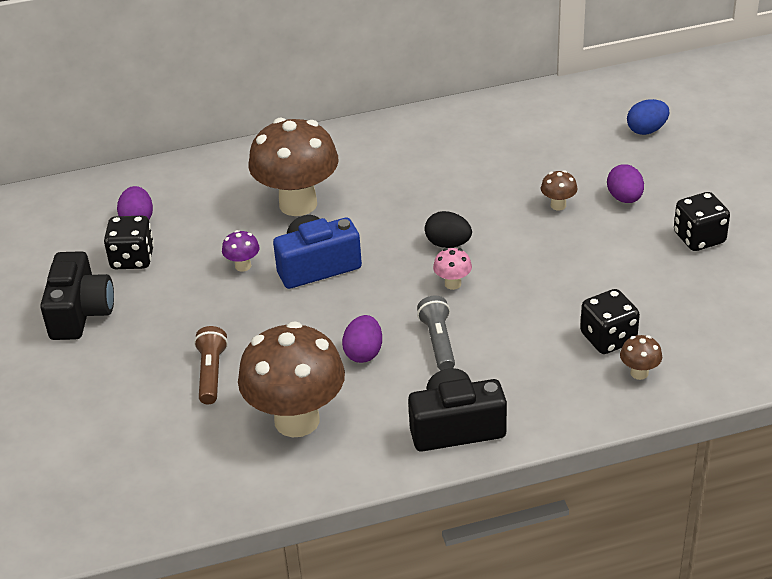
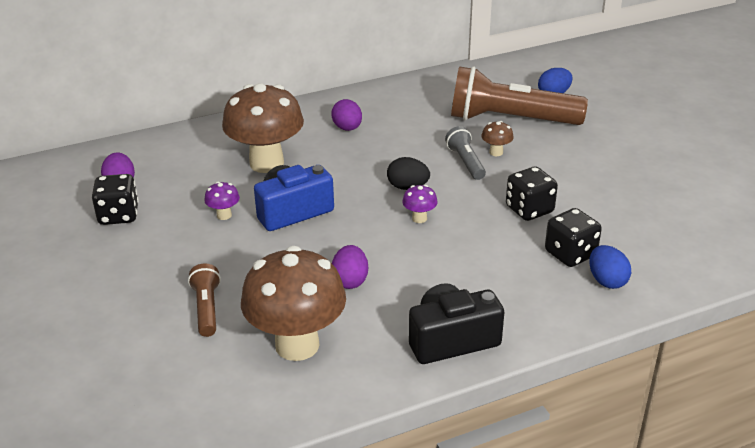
camera: 10 degrees left, 5 degrees down
(80, 313) = (72, 264): black camera -> none
(438, 342) = (418, 267): grey flashlight -> grey flashlight (465, 162)
(452, 284) = (419, 218): pink mushroom -> purple mushroom
(586, 163) = (510, 120): none -> brown flashlight
(624, 198) = (551, 144): purple egg -> purple egg (347, 128)
(639, 373) = (607, 281): brown mushroom -> blue egg
(699, 238) = (623, 170): black dice -> black dice (529, 209)

